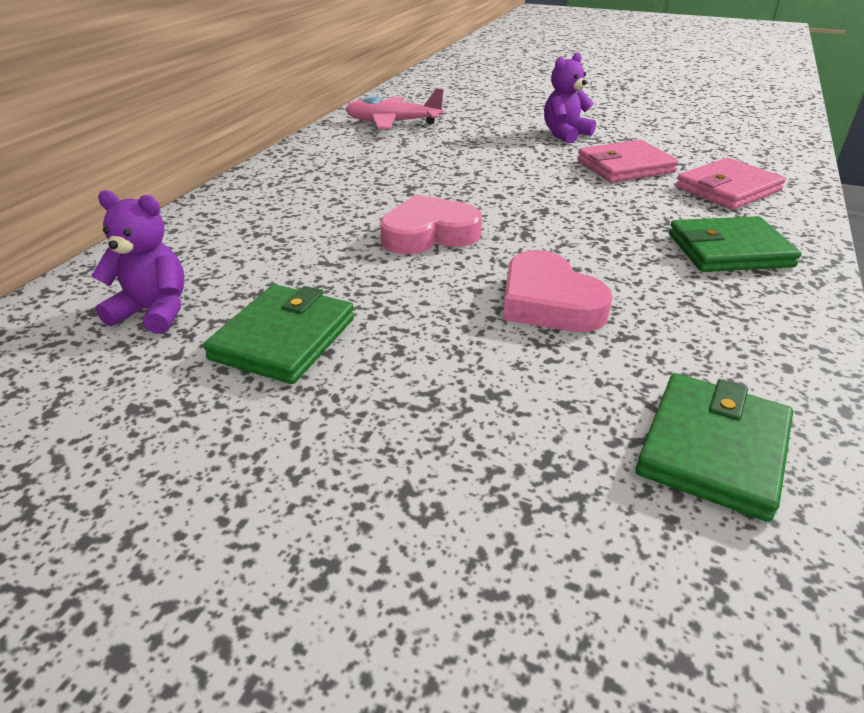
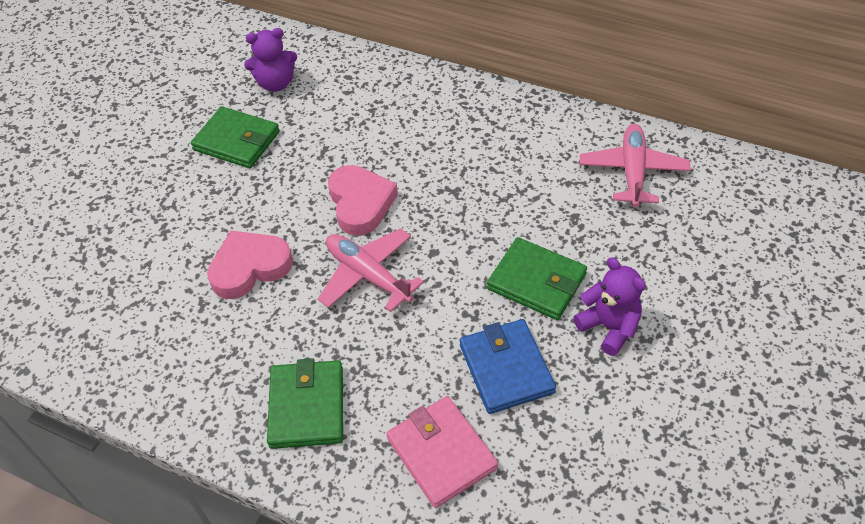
camera: 95 degrees right, 15 degrees up
(154, 312) = (276, 83): purple teddy bear -> purple teddy bear turned 60 degrees clockwise
(539, 226) = (368, 275): none -> pink plane
(625, 166) = (506, 368): pink wallet -> blue wallet
(713, 448) = (93, 322): green wallet -> green wallet (536, 281)

